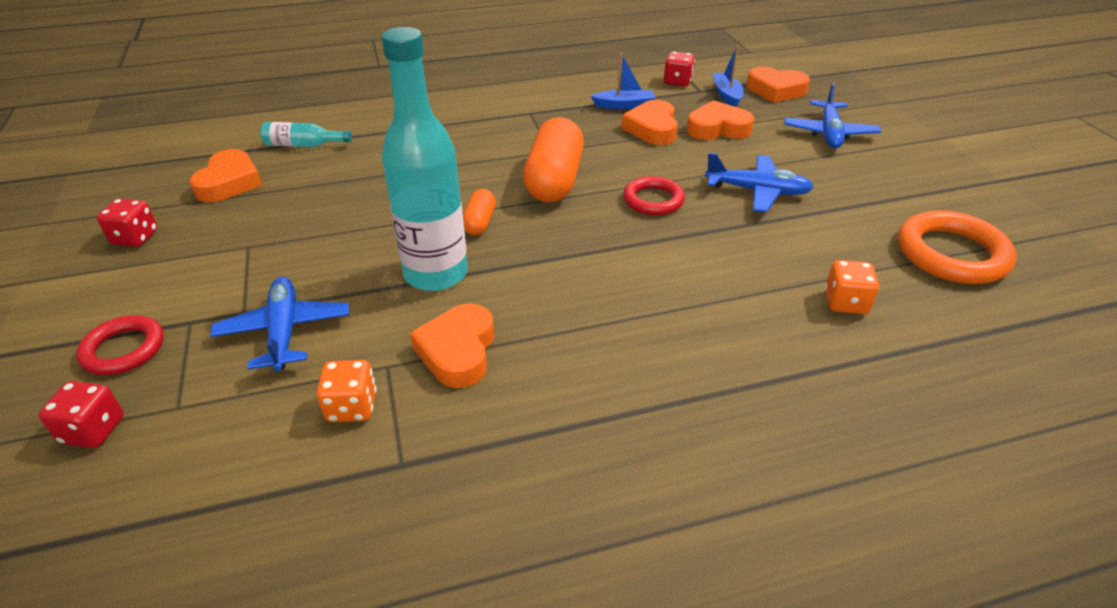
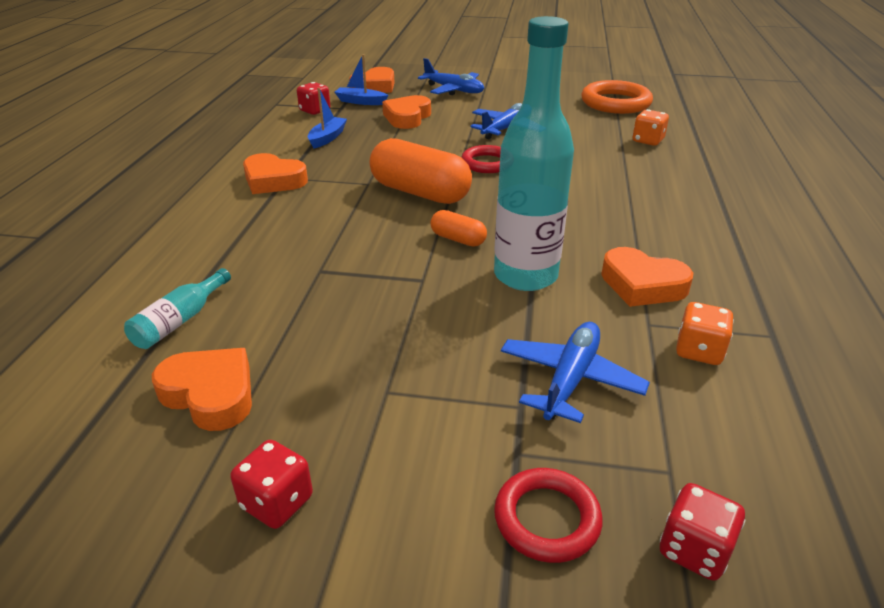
camera: 65 degrees left, 5 degrees down
(284, 331) = (570, 379): blue plane -> blue plane turned 105 degrees clockwise
(652, 128) = (380, 138): orange heart -> orange heart (273, 180)

